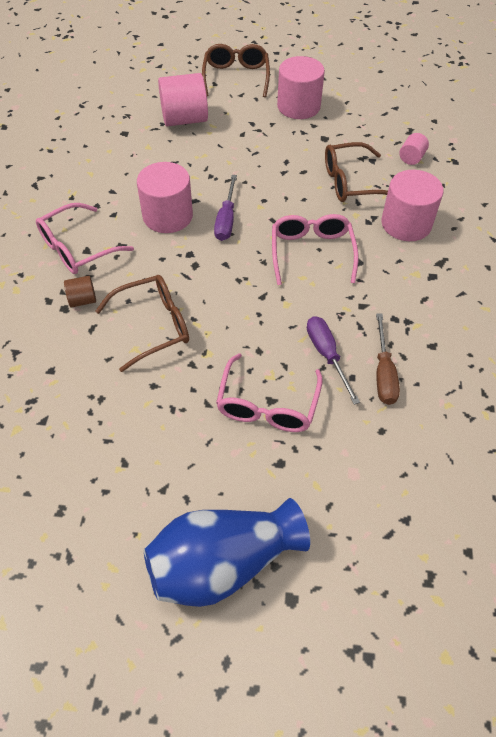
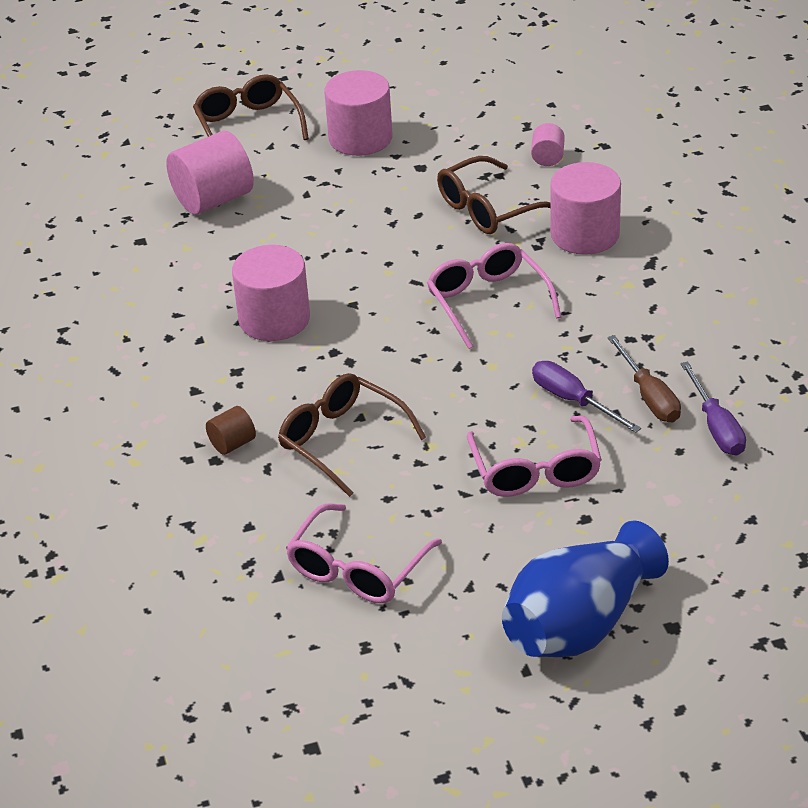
camera: 20 degrees left, 15 degrees down
(78, 248) = (181, 391): pink glasses -> pink glasses (358, 568)
(152, 326) = (343, 441): brown glasses -> brown glasses turned 90 degrees counterclockwise
(226, 220) = (355, 300): purple screwdriver -> purple screwdriver (716, 427)

